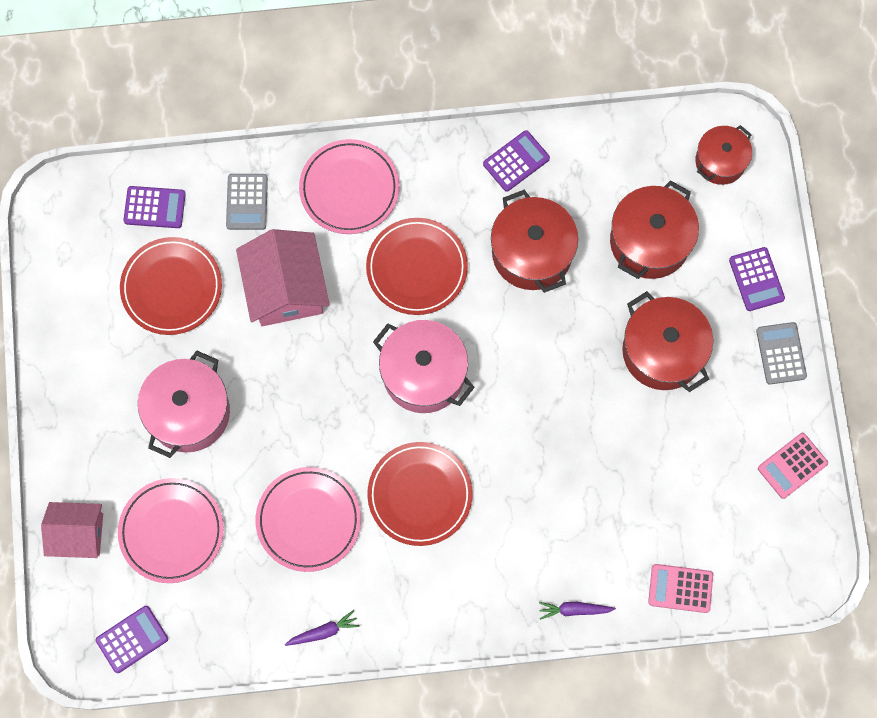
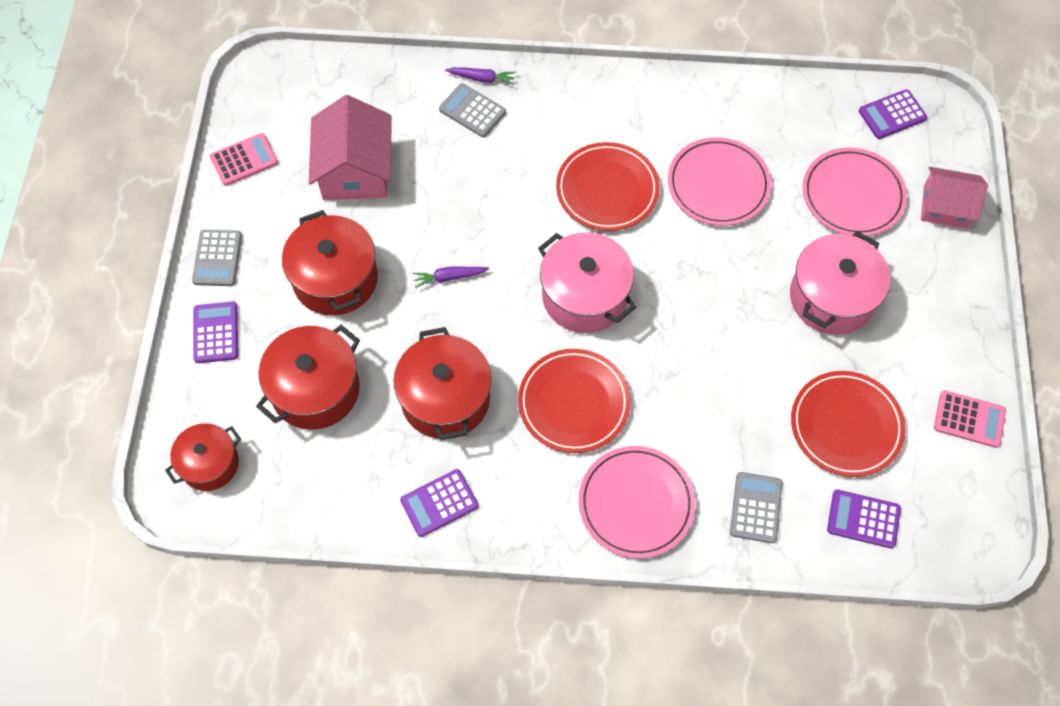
camera: 170 degrees left, 10 degrees down
(285, 288) = (720, 405): pink house -> pink house (355, 170)
(323, 631) = (714, 95): purple carrot -> purple carrot (449, 277)
(575, 566) = (472, 111): none -> grey calculator
(680, 588) = (381, 80): pink calculator -> pink calculator (969, 419)

